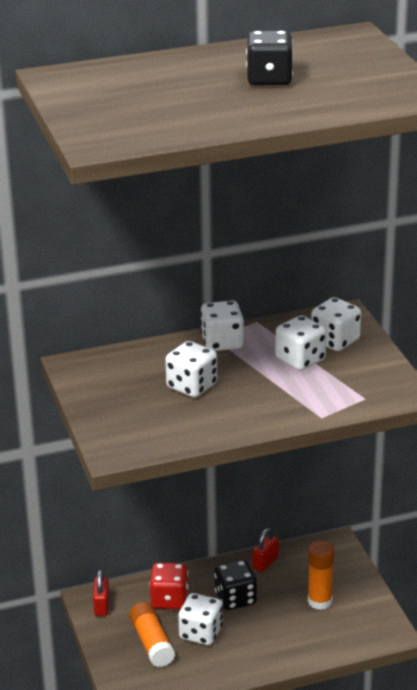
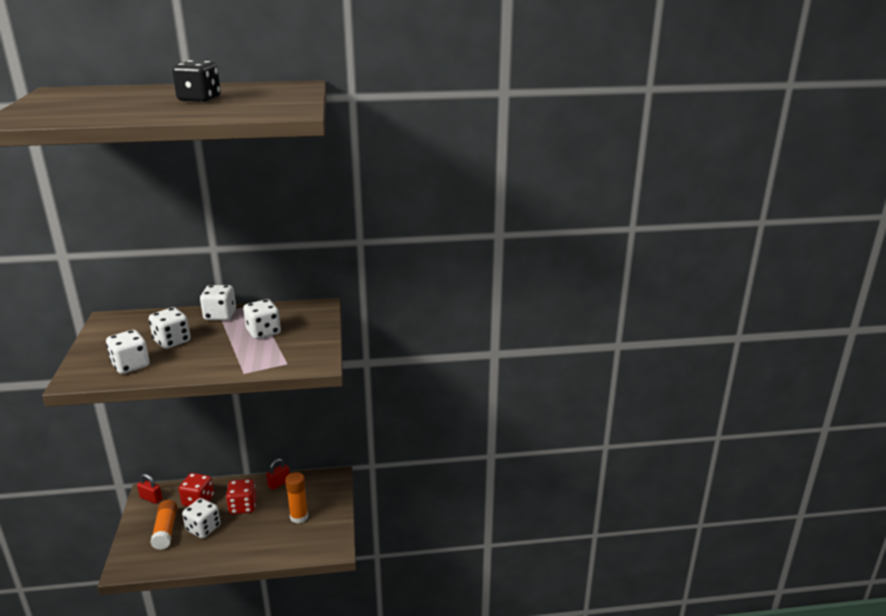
camera: 10 degrees right, 5 degrees down
(101, 606) = (151, 498): red padlock -> red padlock turned 75 degrees counterclockwise
(235, 598) = (243, 506): black dice -> red dice
(335, 341) = (299, 322): white dice -> white dice (131, 365)

